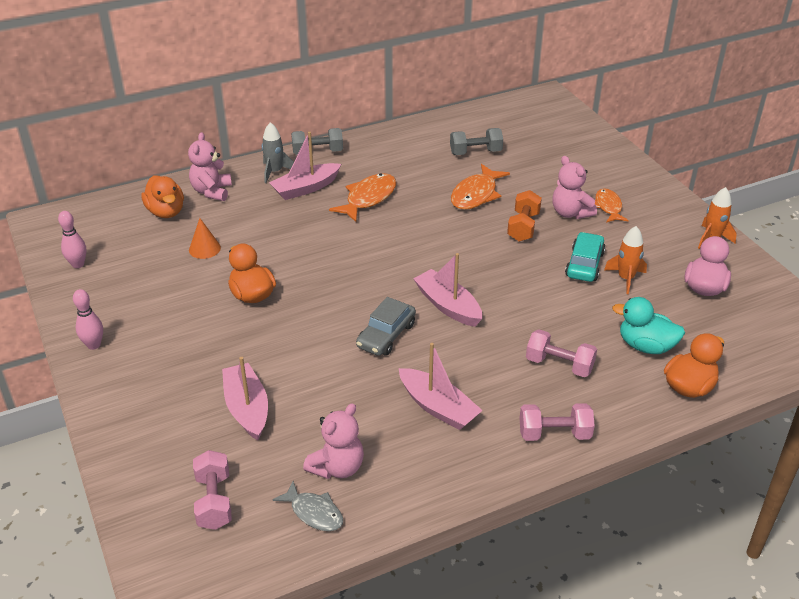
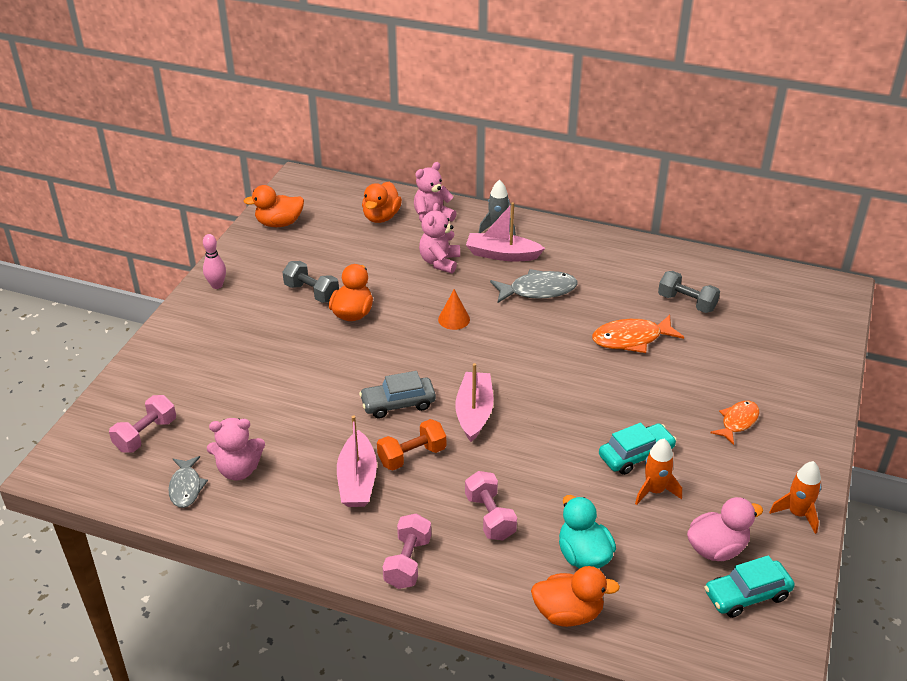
camera: 45 degrees right, 0 degrees up
(78, 264) = (279, 223): pink bowling pin -> orange duck
(204, 249) = (369, 260): orange cone -> orange cone (454, 319)
(247, 408) = (242, 390): pink boat -> none
(317, 152) = (553, 230): grey dumbbell -> grey dumbbell (312, 292)
(368, 198) = (538, 290): orange fish -> grey fish
(523, 227) = (631, 390): orange dumbbell -> orange dumbbell (412, 456)
(554, 434) = (408, 562): pink dumbbell -> pink dumbbell turned 60 degrees clockwise
(570, 213) = (692, 405): pink teddy bear -> pink teddy bear (440, 262)
(755, 302) = (747, 595): none -> turquoise car

